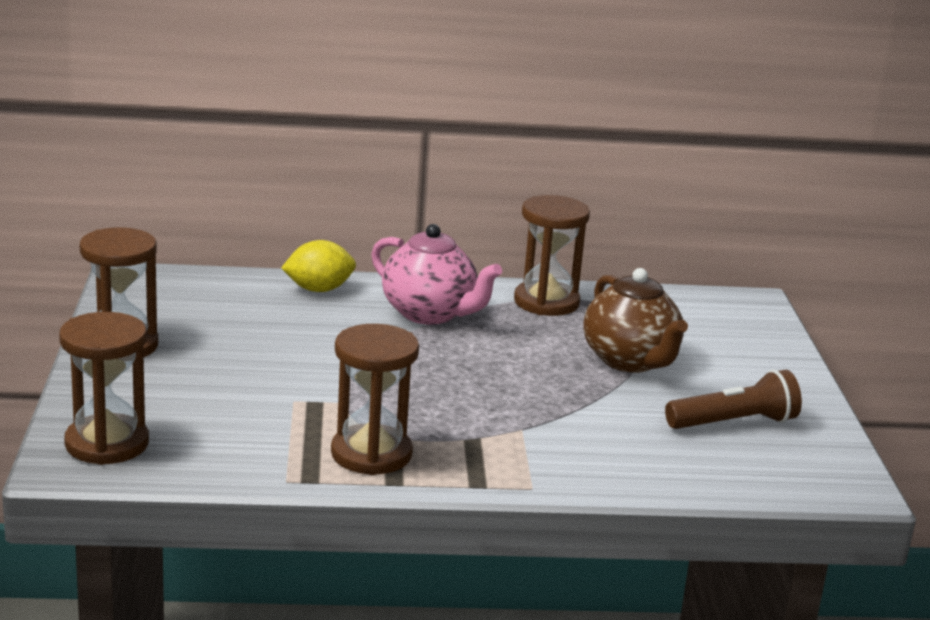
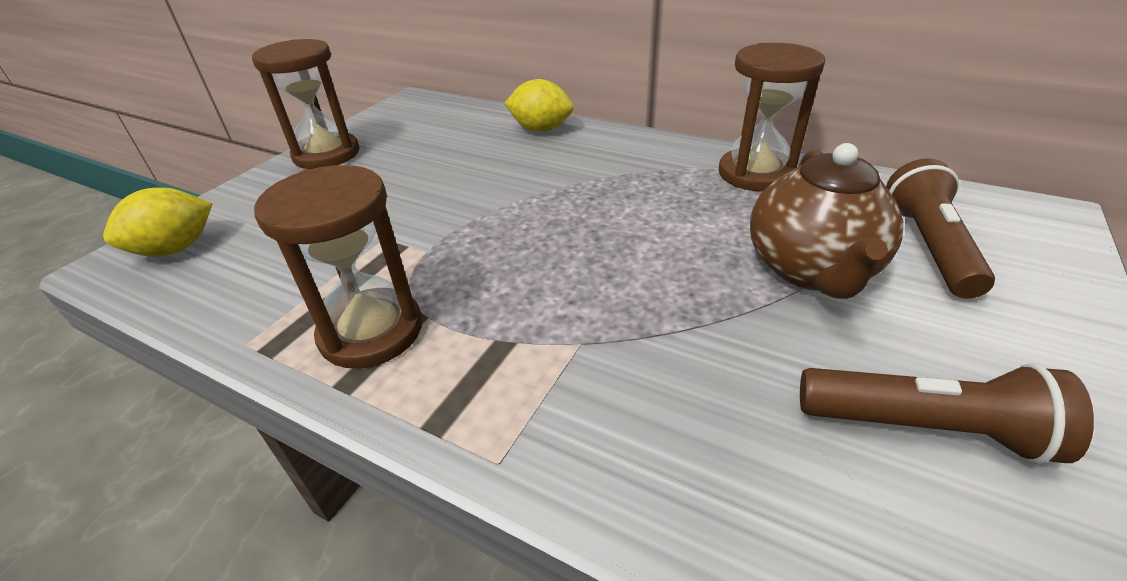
camera: 35 degrees right, 15 degrees up
(107, 443) = (176, 249): brown hourglass -> yellow lemon
(430, 314) = (618, 167): pink teapot -> none
(693, 333) = (928, 246): none -> brown flashlight

